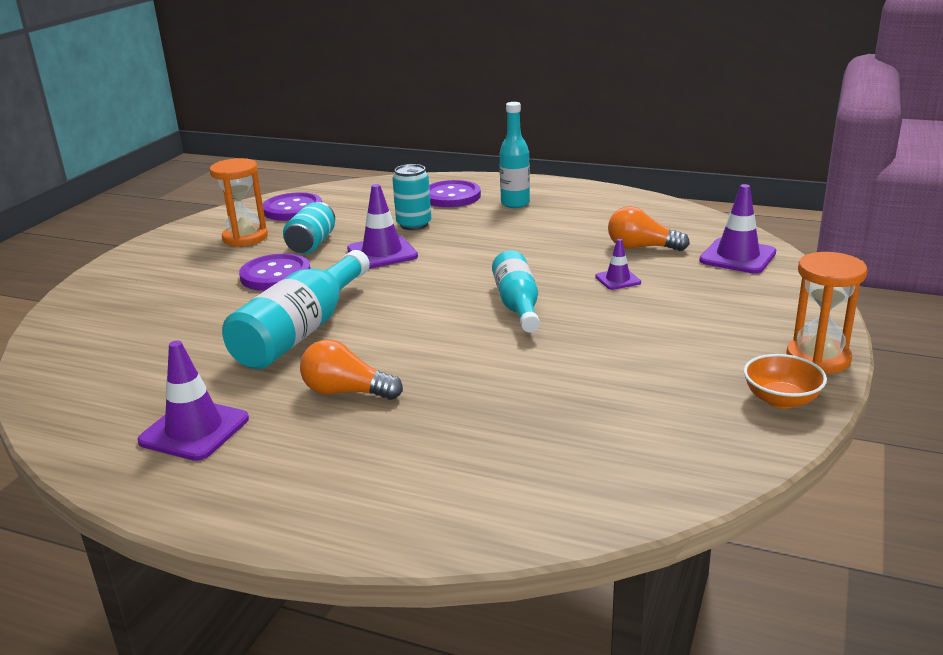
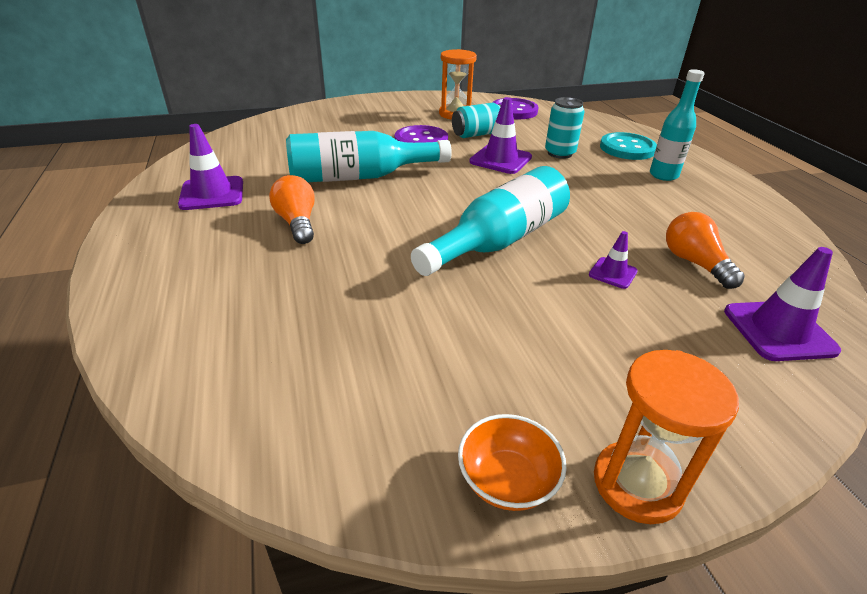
camera: 50 degrees right, 10 degrees up
(451, 196) = (627, 148): purple button -> turquoise button
(517, 305) = (498, 241): turquoise bottle -> turquoise bottle, size x1.53

